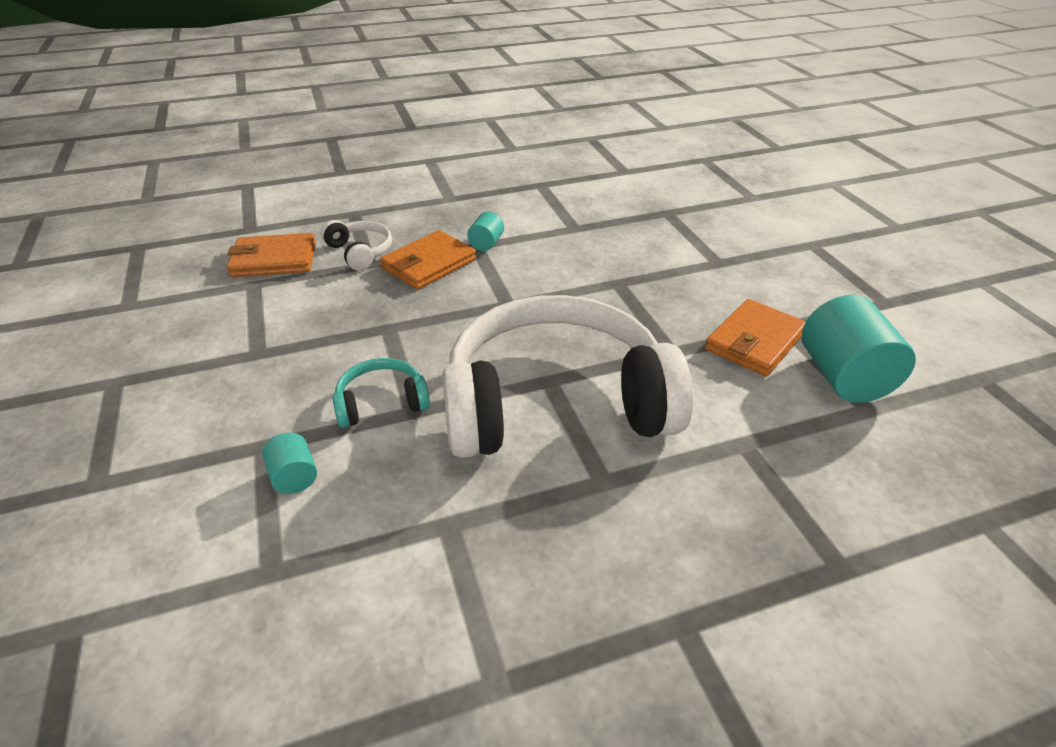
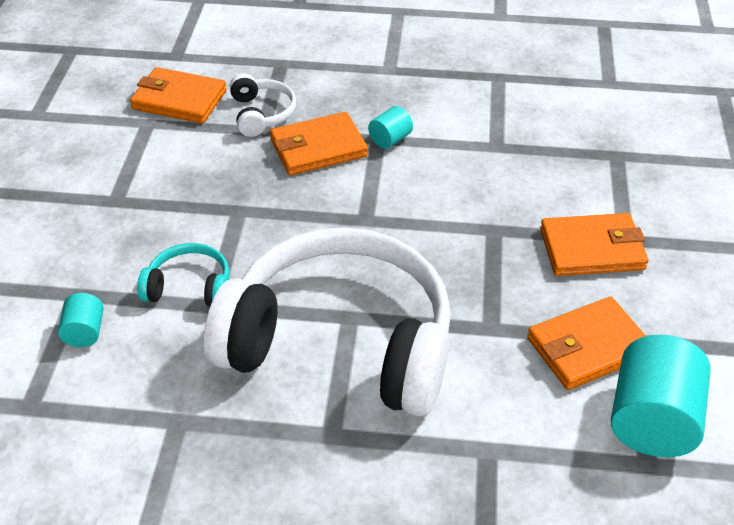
camera: 25 degrees right, 5 degrees up
(700, 275) = (592, 249): none -> orange wallet

